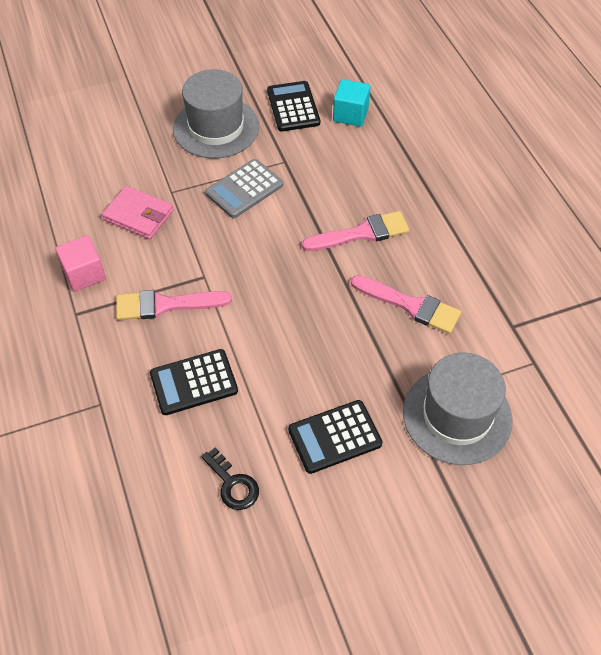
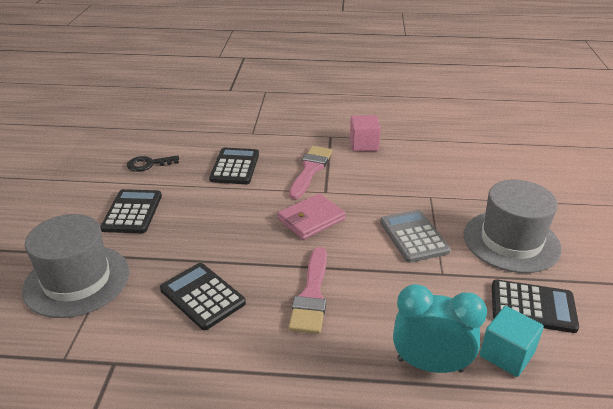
camera: 115 degrees right, 20 degrees down
(138, 215) = (410, 176): pink wallet -> pink wallet (311, 219)
(386, 149) = (430, 365): none -> turquoise clock
(410, 305) = (202, 296): pink brush -> black calculator

